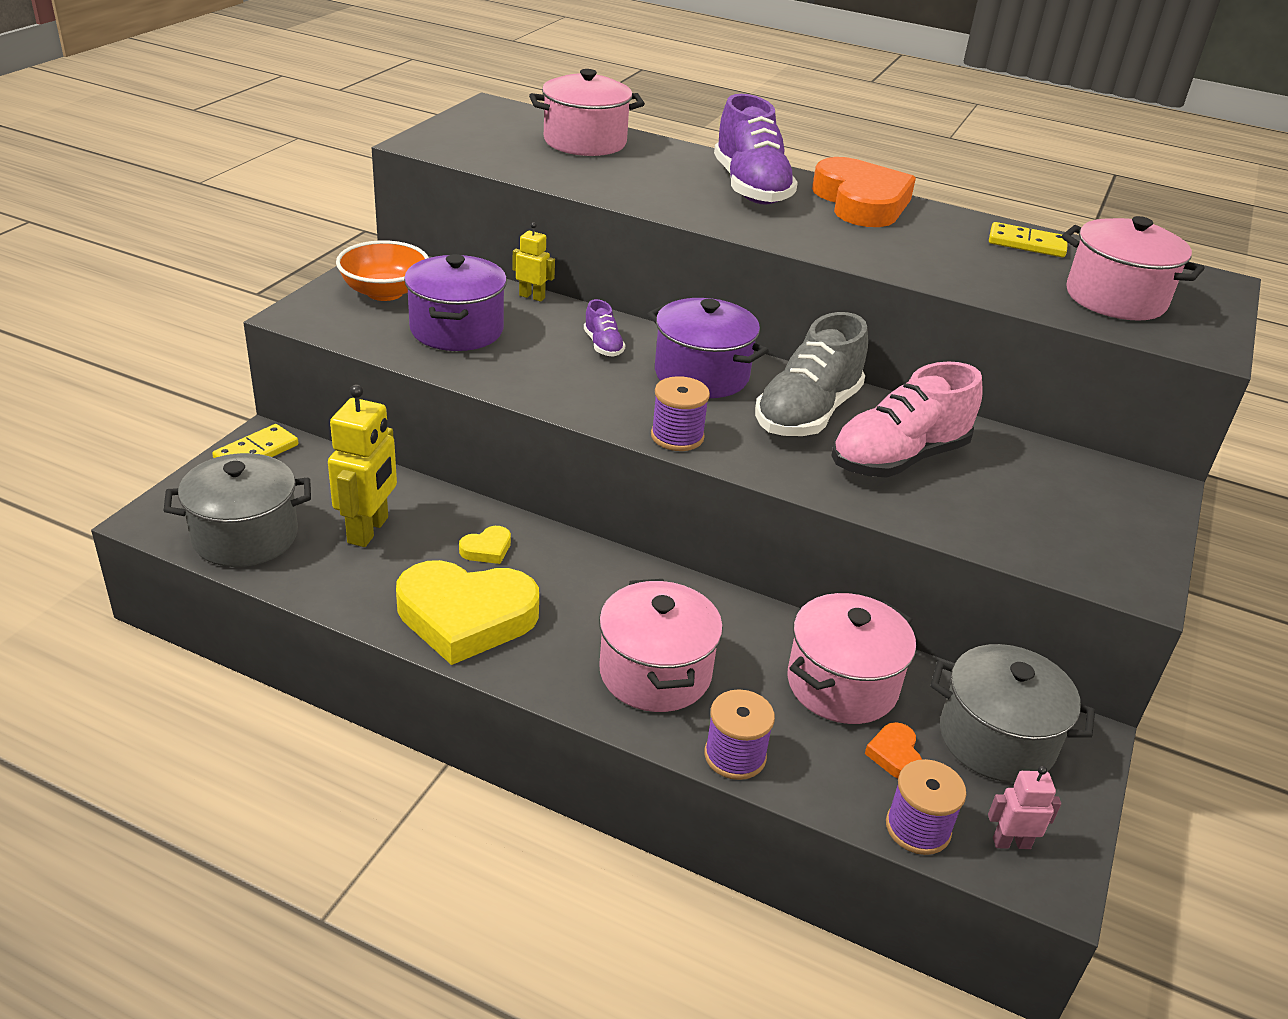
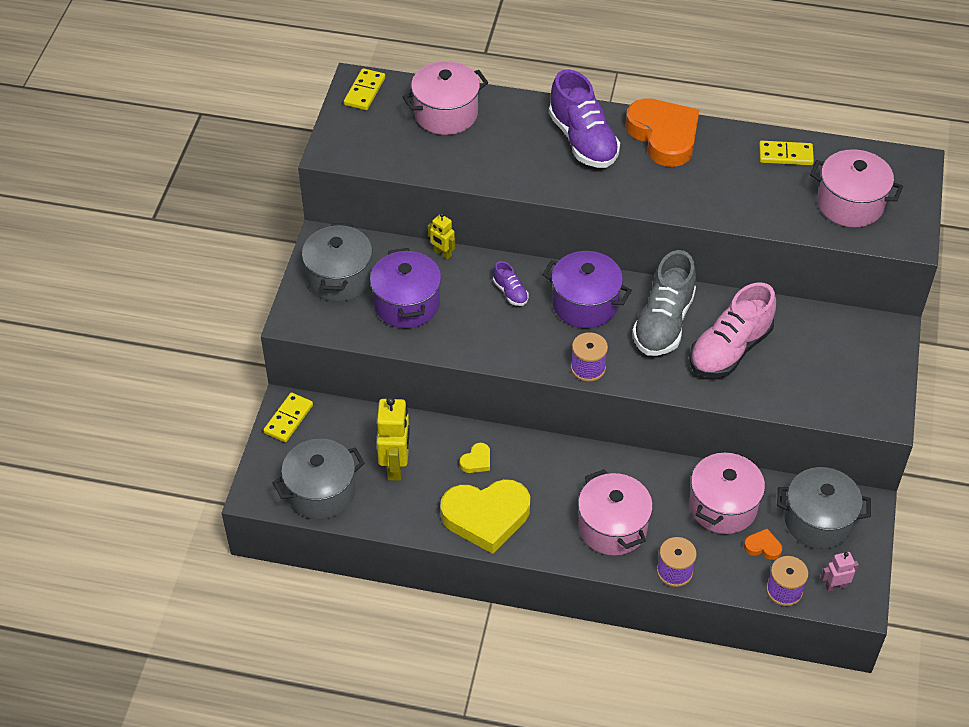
camera: 10 degrees left, 15 degrees up
(385, 292) = (339, 278): orange bowl -> grey pot
(496, 112) = (365, 91): none -> yellow domino
(532, 297) = (442, 253): yellow robot -> yellow robot turned 150 degrees counterclockwise
(894, 754) = (763, 547): orange heart -> orange heart turned 120 degrees clockwise

